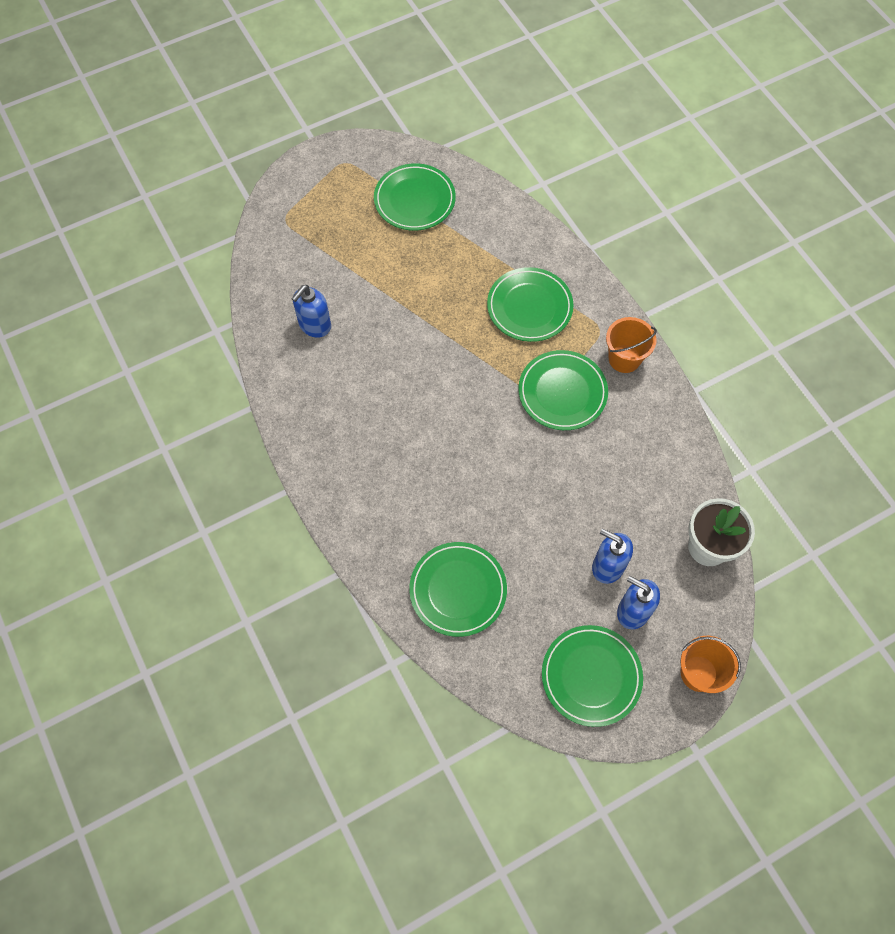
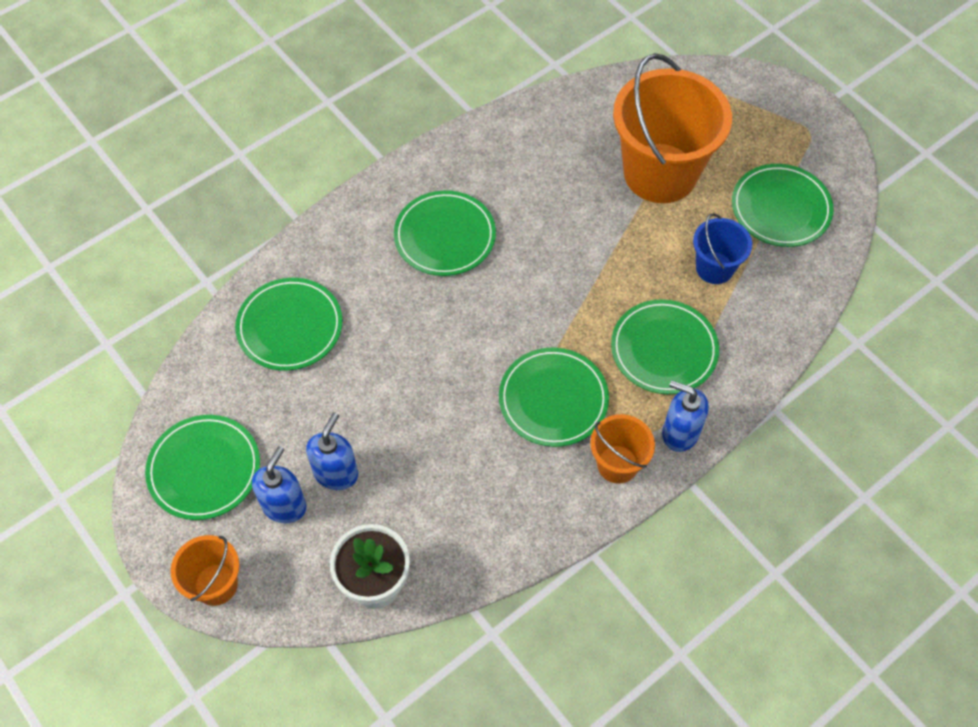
camera: 80 degrees right, 5 degrees down
(314, 325) = (581, 144): blue soap dispenser -> blue soap dispenser (680, 433)
(360, 274) = (660, 173): none -> orange bucket
(387, 449) = (445, 236): none -> green plate
(461, 257) = (714, 268): none -> blue bucket

